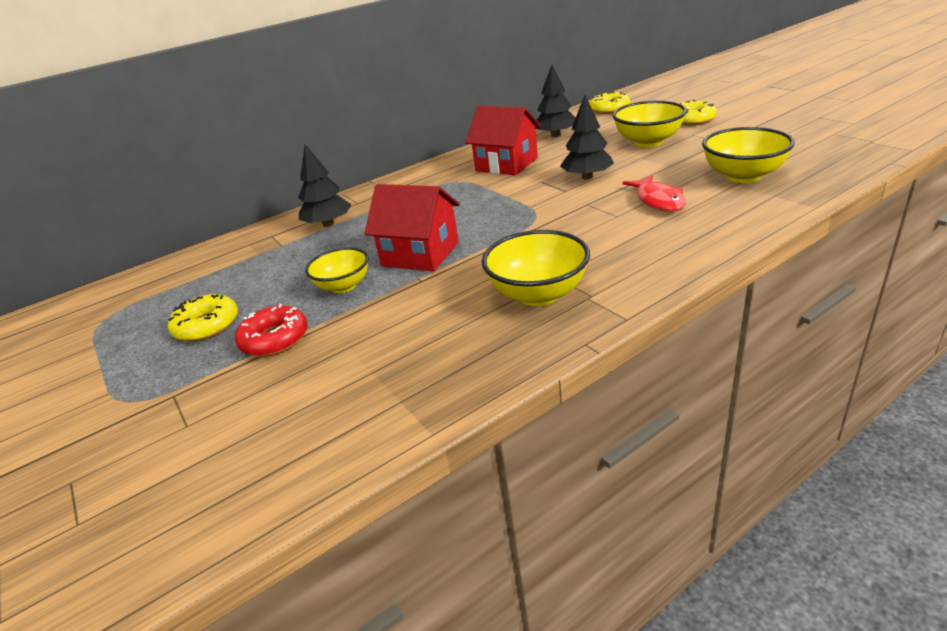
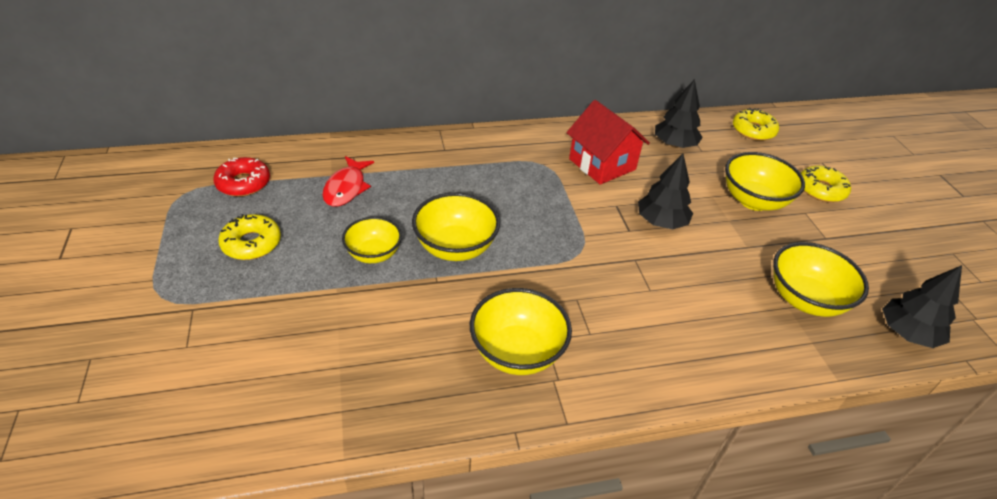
camera: 15 degrees right, 10 degrees up
(275, 339) = (291, 288): red donut -> red donut (243, 183)
(328, 224) = (405, 166): black tree -> black tree (907, 333)
(420, 254) = (455, 247): red house -> yellow bowl
(658, 200) = (701, 290): red fish -> red fish (346, 188)

